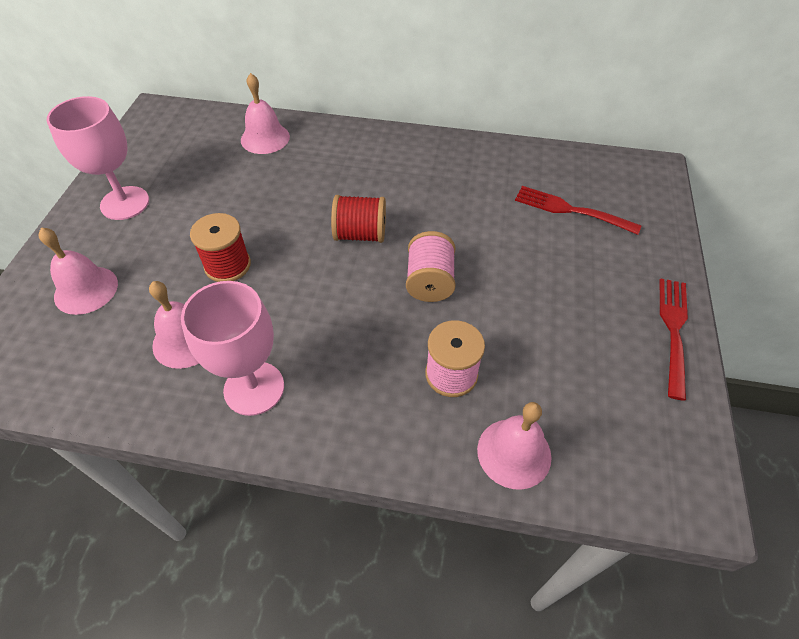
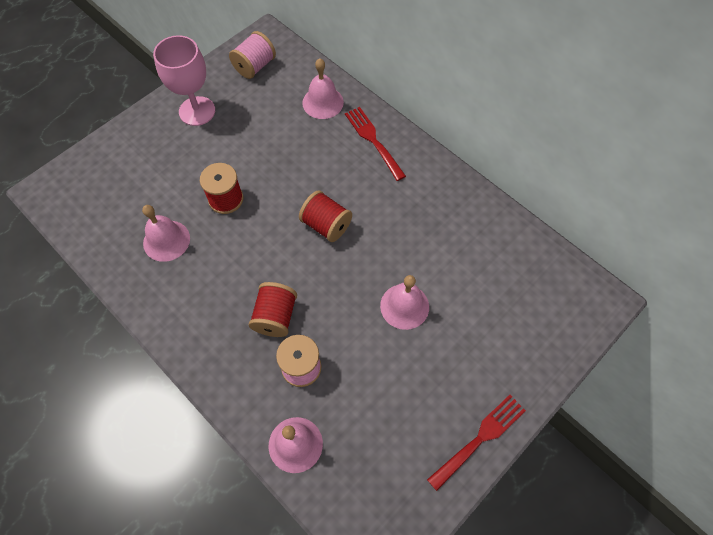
camera: 35 degrees right, 10 degrees up
(86, 290) = (135, 168): pink bell -> pink bell (404, 306)
(254, 388) = (181, 299): pink goblet -> none
(380, 343) = (275, 316): none -> red spool
(429, 282) = (342, 291): pink spool -> pink spool (255, 66)
(572, 210) = (497, 296): red fork -> red fork (374, 141)

